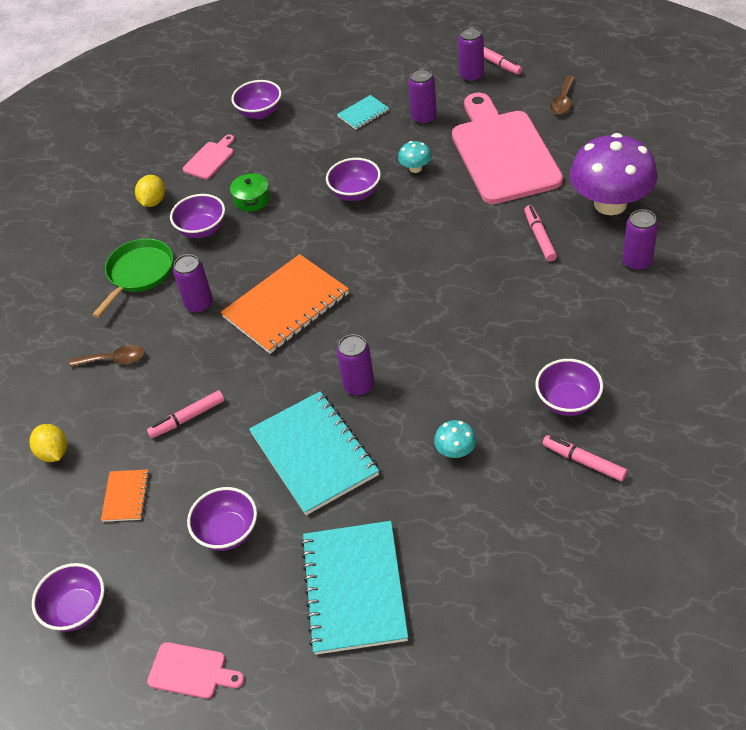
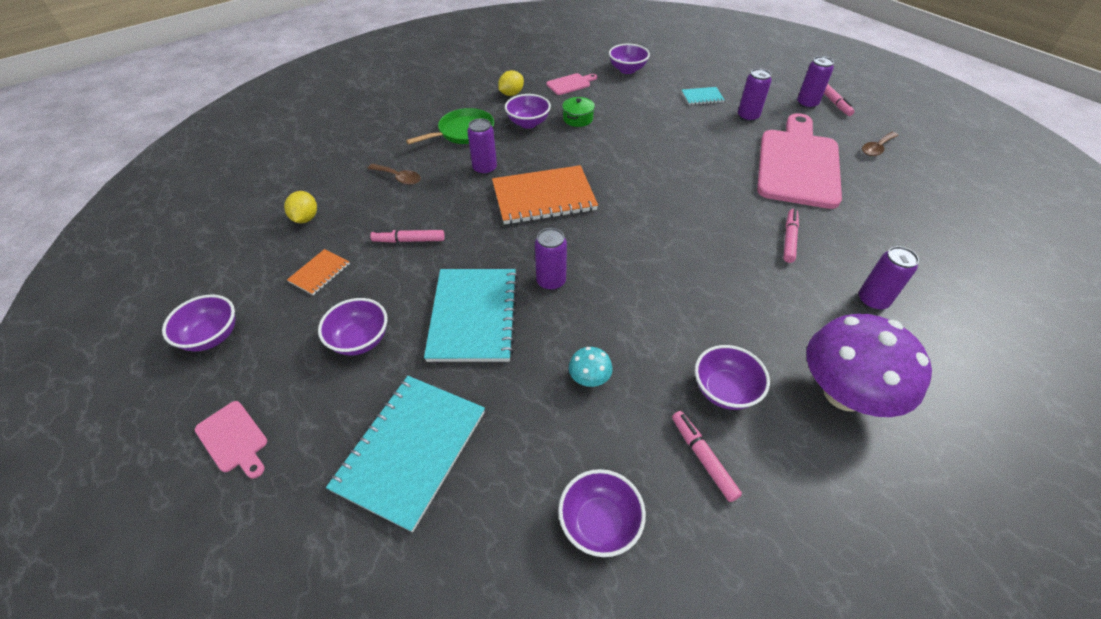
camera: 25 degrees right, 0 degrees up
(355, 193) = (656, 145): purple bowl -> purple bowl (599, 523)
(415, 168) = (716, 147): turquoise mushroom -> none
(610, 204) = (874, 241): purple mushroom -> purple mushroom (844, 393)

